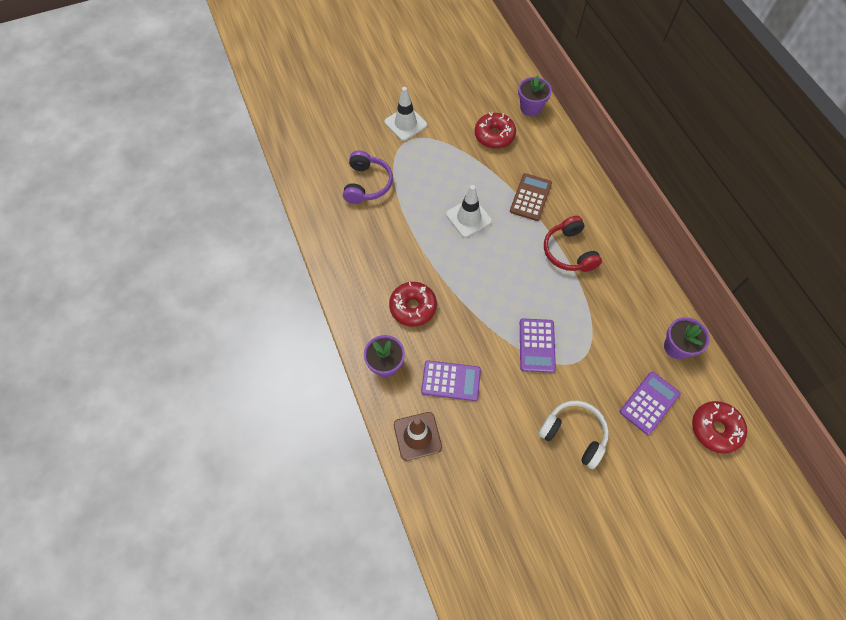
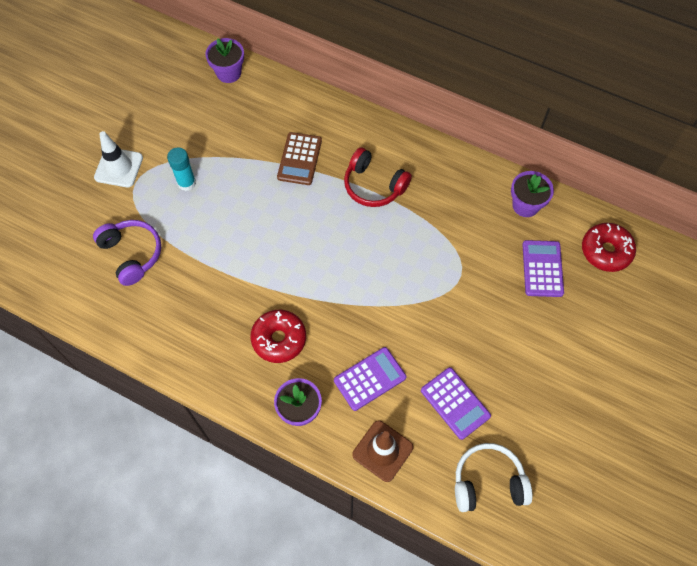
camera: 40 degrees left, 0 degrees up
(440, 162) = (186, 183): none -> turquoise glue stick
(468, 217) = (259, 217): white traffic cone -> none
(494, 135) = (217, 122): red donut -> none
(530, 197) = (299, 159): brown calculator -> brown calculator turned 150 degrees counterclockwise
(537, 345) = (416, 290): purple calculator -> purple calculator (455, 403)
(574, 434) = (507, 342): white headphones -> white headphones (488, 482)

